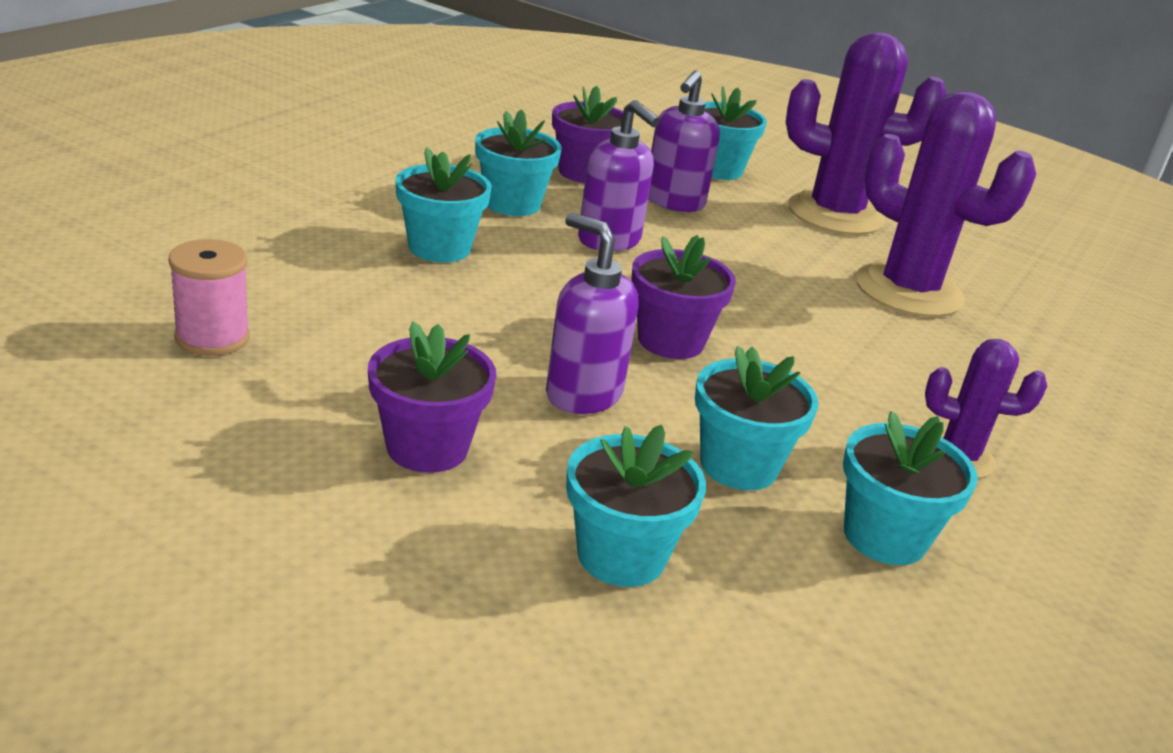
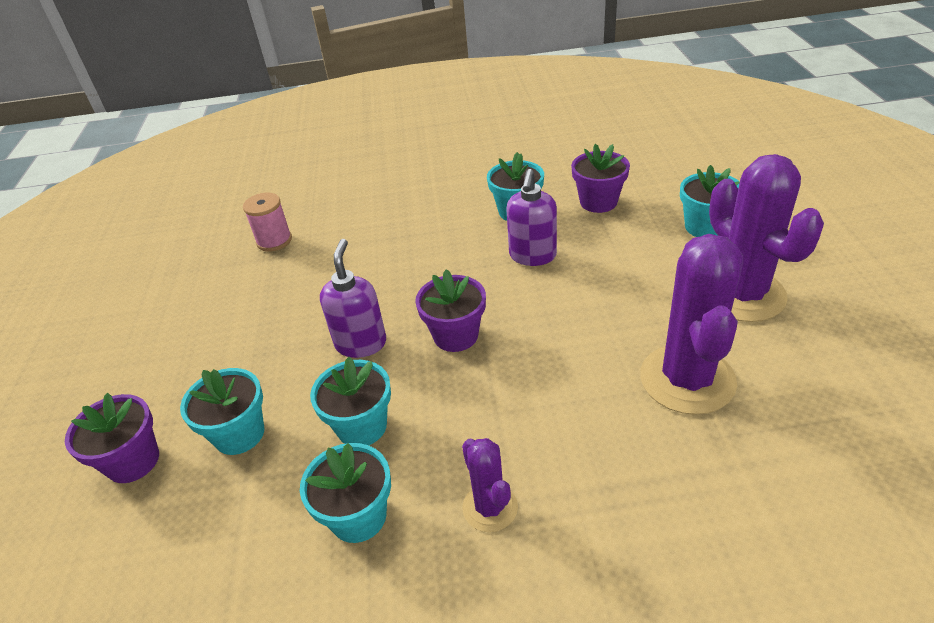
camera: 60 degrees right, 10 degrees up
(427, 447) = (260, 334): purple flower pot -> purple flower pot (133, 461)
(439, 248) = (433, 227): turquoise flower pot -> none
(674, 202) = (624, 242): purple soap dispenser -> none

